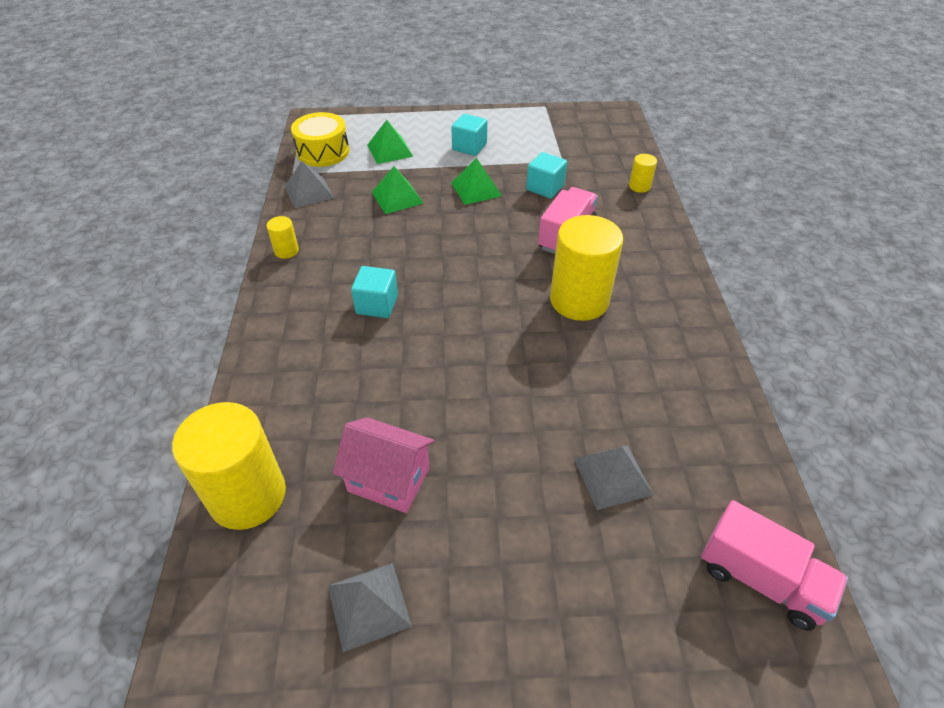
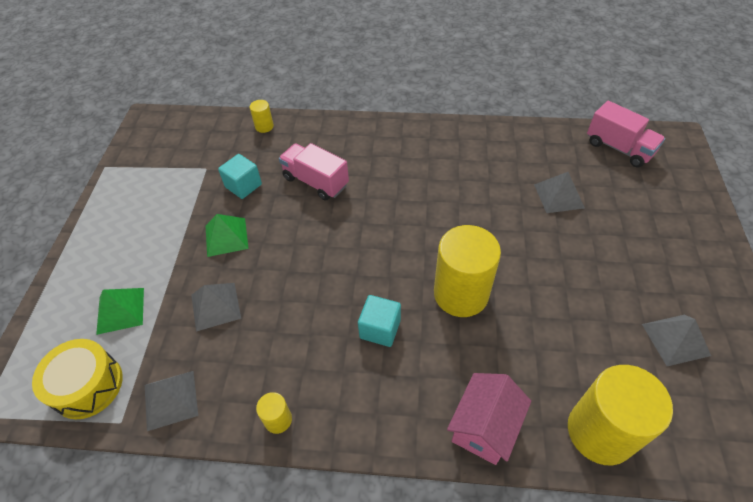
camera: 80 degrees left, 5 degrees up
(388, 480) = (574, 324): pink house -> pink house (484, 427)
(397, 197) = (215, 306): green pyramid -> grey pyramid
(469, 147) = (149, 235): turquoise cube -> none
(579, 300) = (396, 186): yellow cylinder -> yellow cylinder (461, 294)
(761, 579) = (619, 148): pink truck -> pink truck turned 90 degrees clockwise

